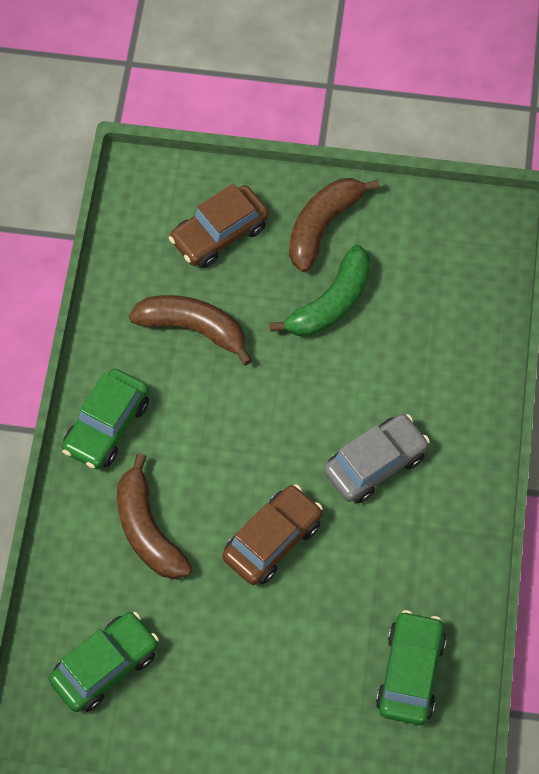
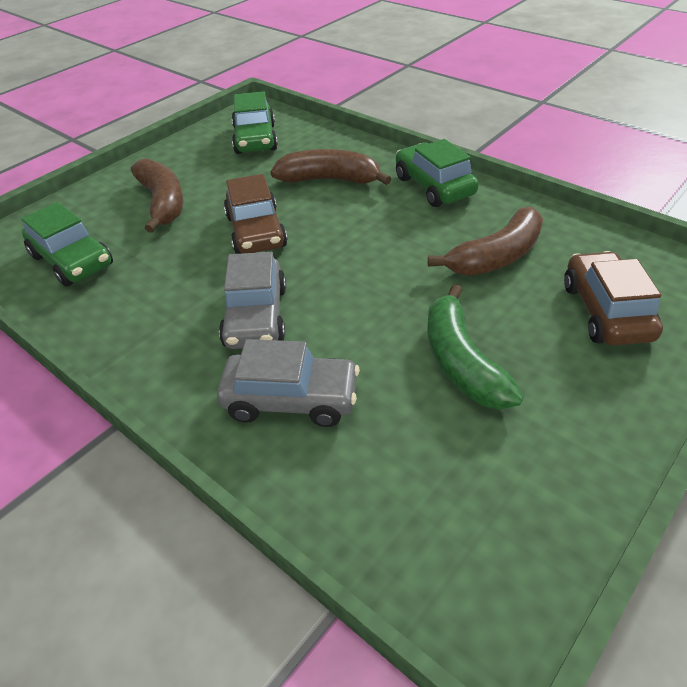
camera: 125 degrees right, 20 degrees down
(323, 226) = (576, 400): brown banana -> brown banana (163, 203)
(433, 388) = (291, 399): none -> grey car

